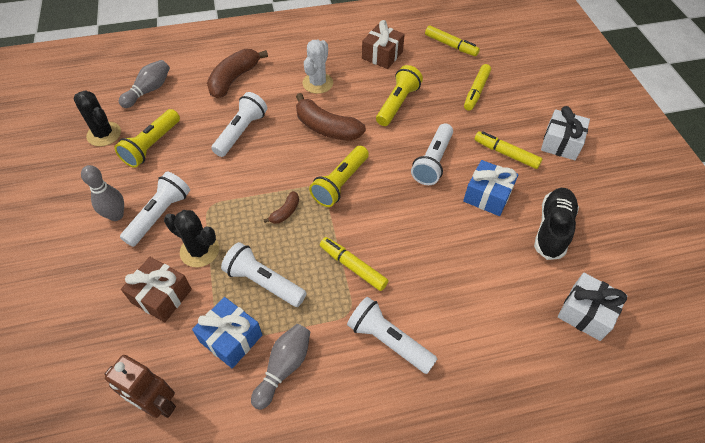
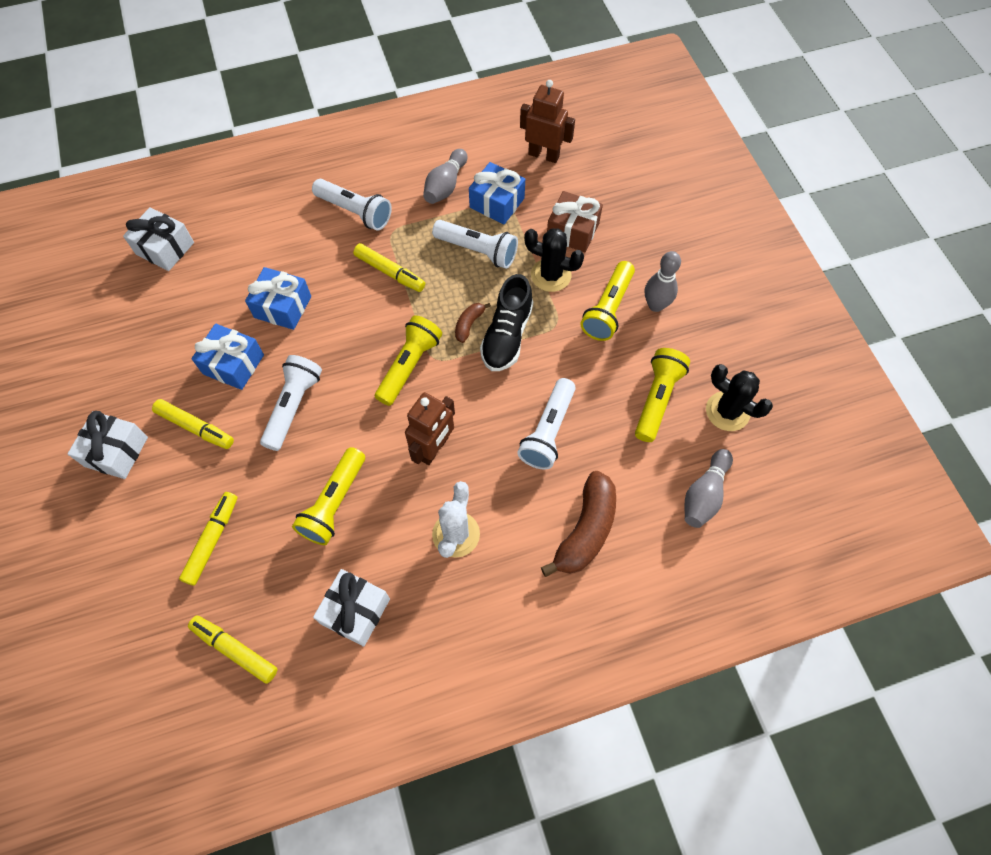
camera: 175 degrees right, 10 degrees up
(160, 215) = (608, 309): white flashlight -> yellow flashlight
(326, 128) = (434, 448): brown banana -> brown robot
(382, 55) = (355, 611): brown gift -> white gift
(453, 241) = (283, 307): none -> blue gift
(552, 229) = (169, 329): black shoe -> black shoe (507, 336)

